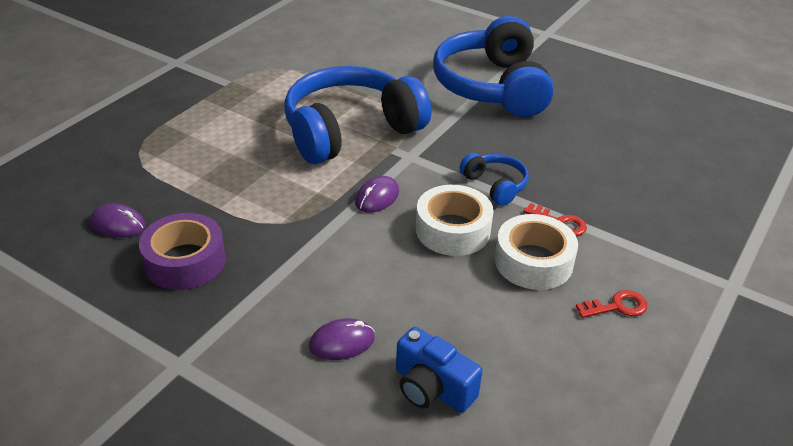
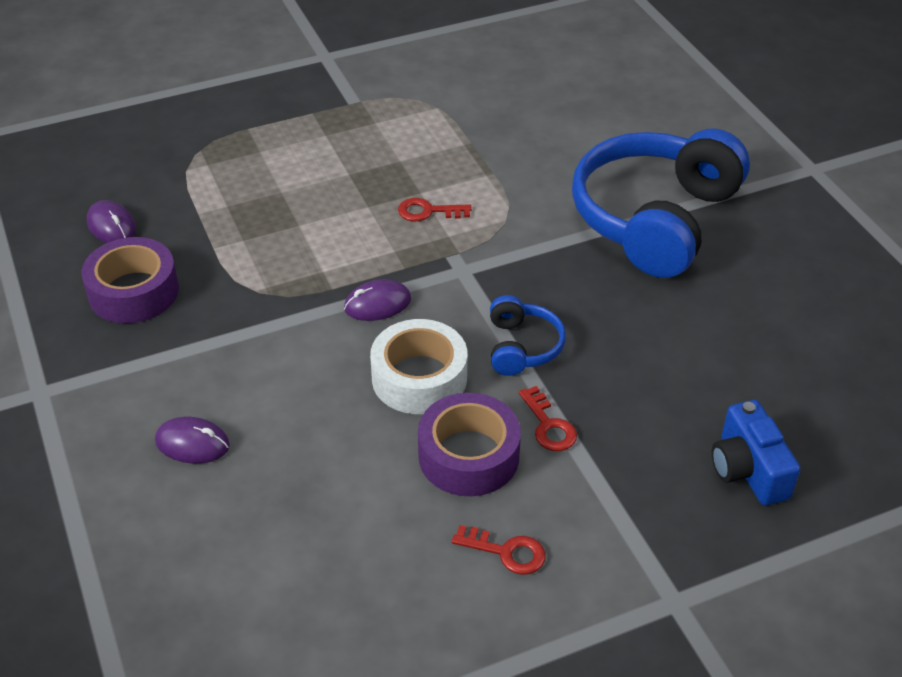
camera: 35 degrees right, 5 degrees up
(350, 130) = (428, 211): blue headphones -> red key
(432, 388) = (228, 533): blue camera -> blue camera (748, 470)
(533, 262) = (468, 455): white tape -> purple tape

